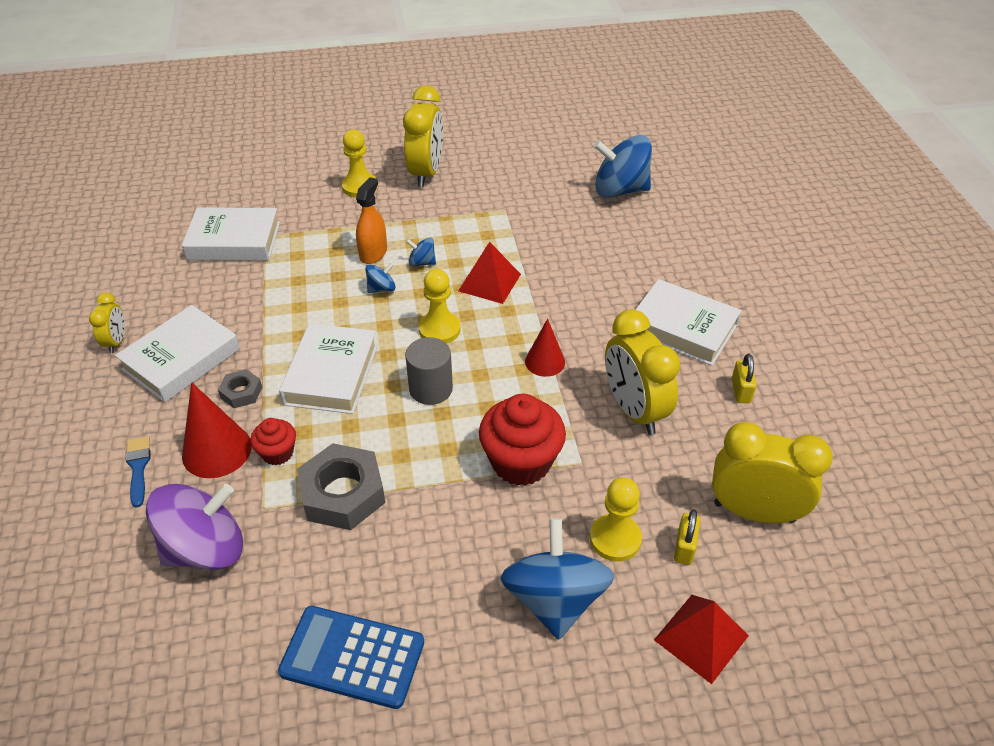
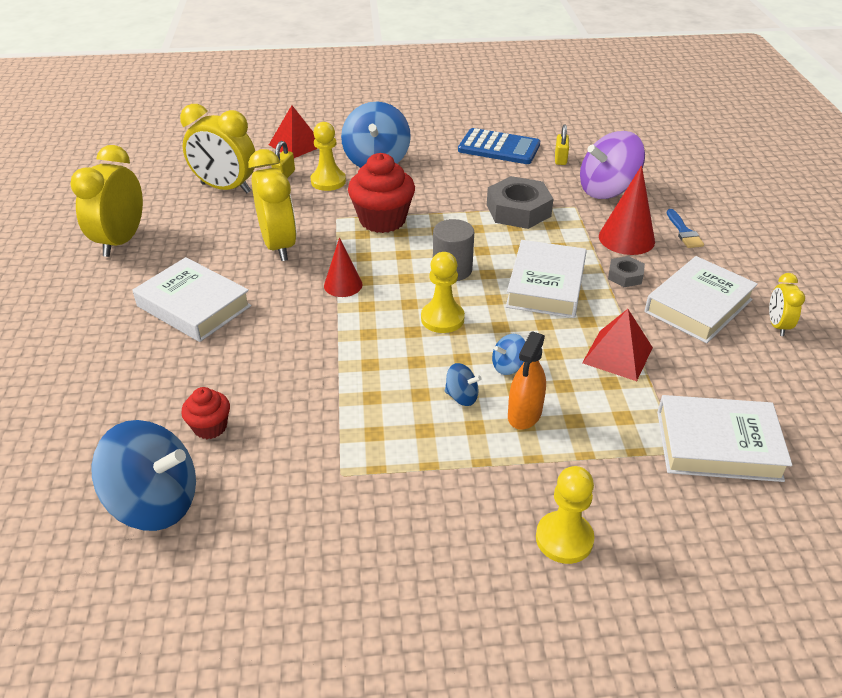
camera: 175 degrees left, 5 degrees down
(277, 453) = (576, 234): red cupcake -> red cupcake (210, 427)
(426, 173) = (456, 564): yellow clock -> yellow clock (121, 241)
(489, 282) = (382, 366): red pyramid -> red pyramid (617, 355)
(740, 391) = (178, 254): yellow padlock -> yellow padlock (560, 159)

